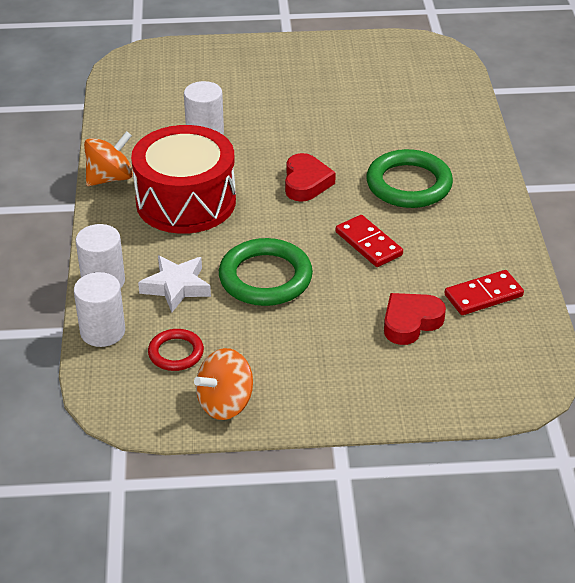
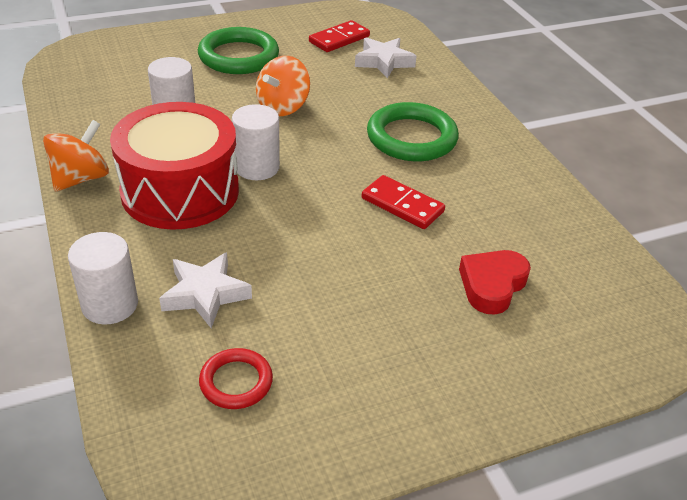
camera: 20 degrees left, 0 degrees up
(102, 331) = (129, 372): white cylinder -> white cylinder (257, 167)
(225, 403) = (327, 439): orange spinning top -> orange spinning top (283, 107)
(265, 277) = (307, 263): green ring -> green ring (238, 56)
(306, 183) = (306, 151): red heart -> none
(421, 104) = (384, 62): none -> white star
(483, 295) = (549, 240): red domino -> red domino (339, 39)

